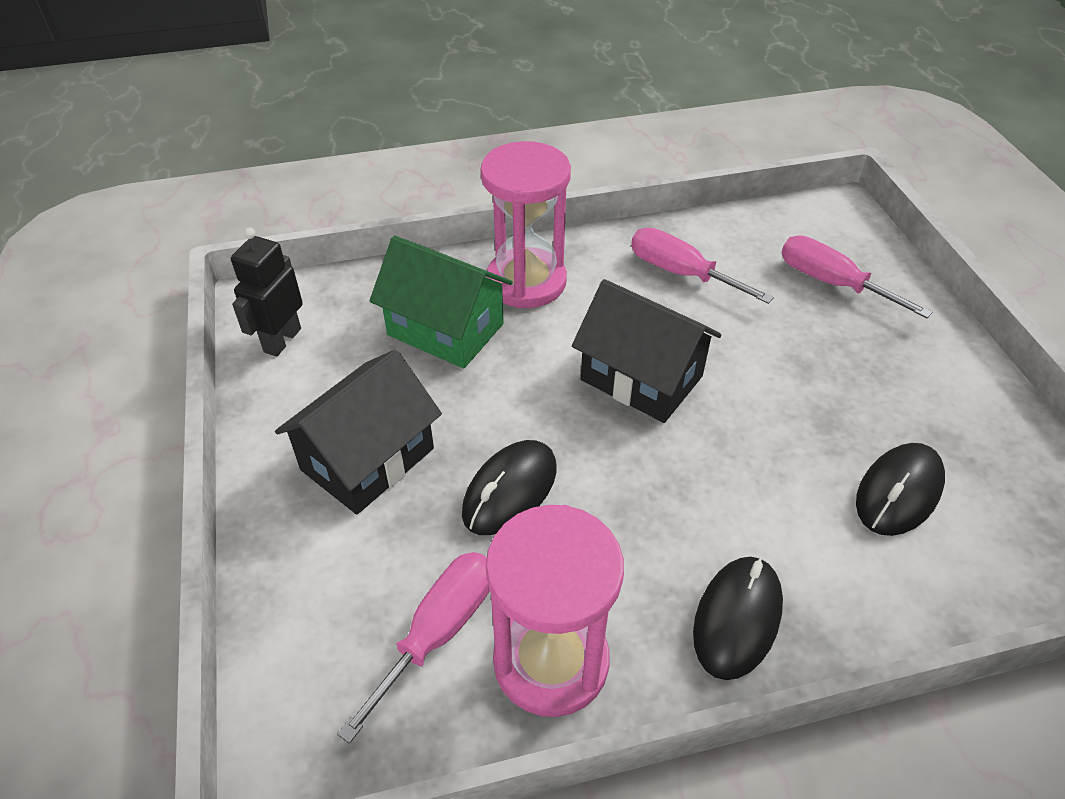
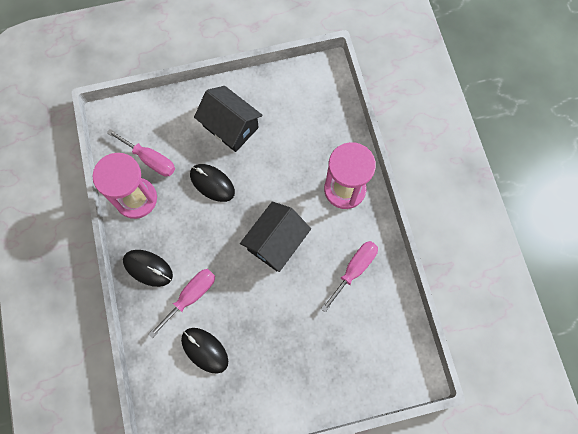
camera: 90 degrees right, 25 degrees up
(282, 340) = (301, 82): black robot -> none
(445, 329) = (308, 152): green house -> none
(831, 283) = (348, 353): pink screwdriver -> pink screwdriver (191, 296)

